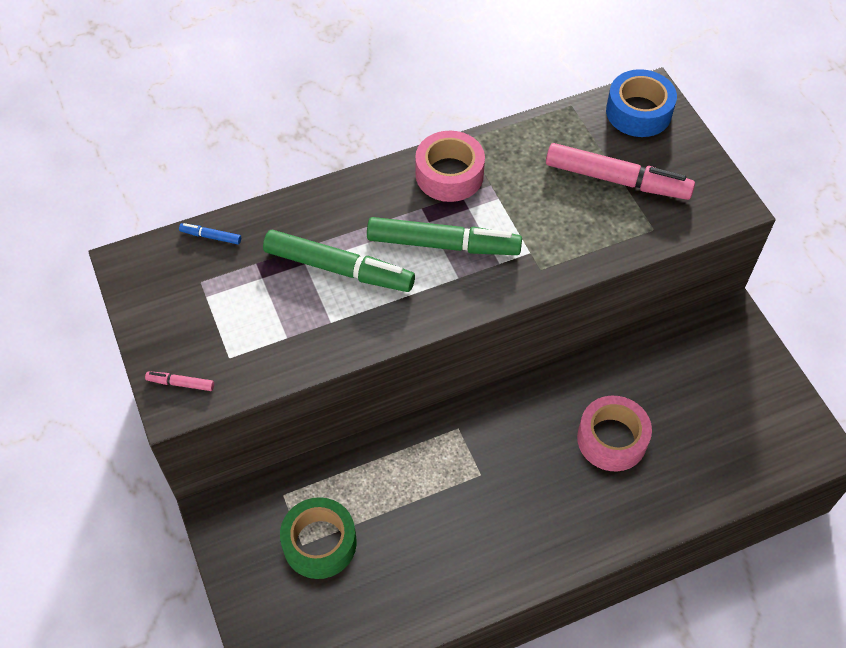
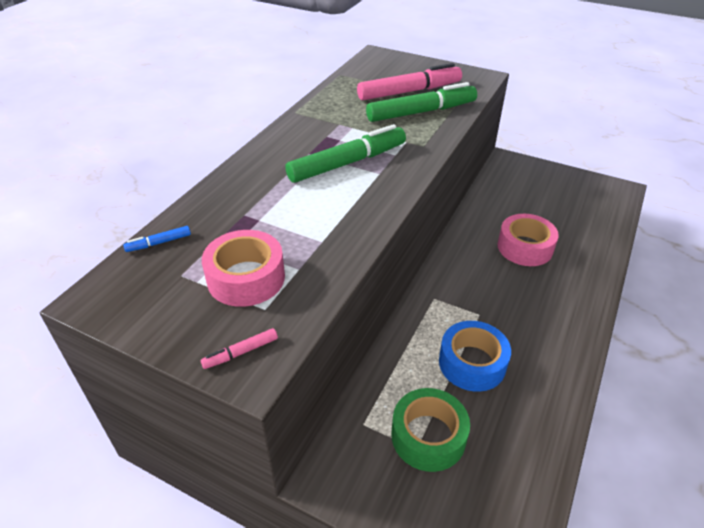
camera: 40 degrees left, 15 degrees down
(339, 269) = (290, 209): green marker -> green marker (421, 112)
(449, 174) = (306, 130): pink tape -> pink tape (246, 278)
(638, 112) = (381, 63): blue tape -> blue tape (472, 363)

